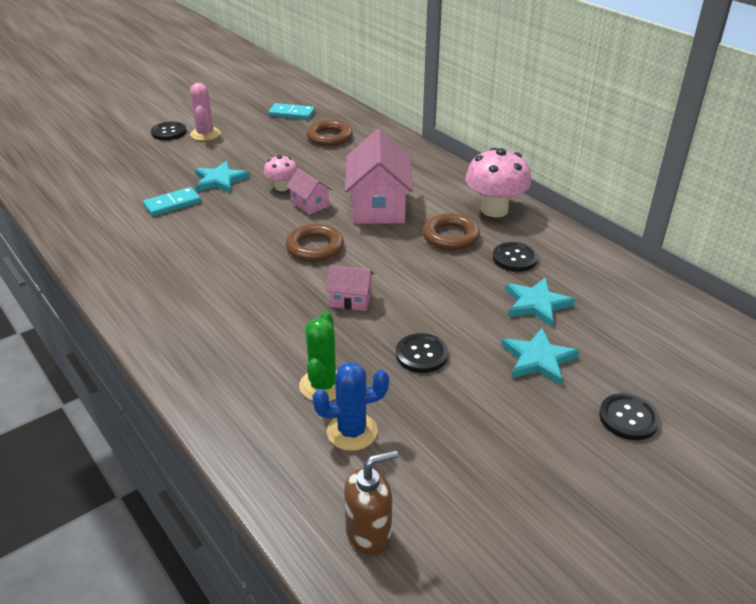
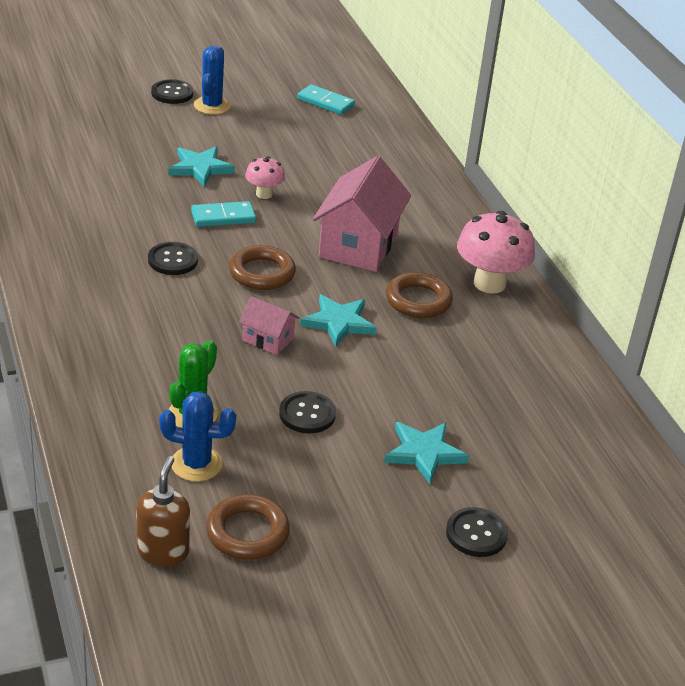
camera: 15 degrees right, 0 degrees up
(172, 204) = (136, 183): turquoise domino -> turquoise domino (223, 217)
(205, 134) = (212, 106): pink cactus -> blue cactus
(310, 204) = (284, 222): pink house -> none
(329, 137) = (352, 144): brown ring -> brown ring (247, 532)
(369, 533) = (163, 551): brown soap dispenser -> brown soap dispenser turned 75 degrees counterclockwise
(514, 258) = (474, 344): black button -> black button (173, 260)
(536, 304) = (462, 399): turquoise star -> turquoise star (339, 322)

